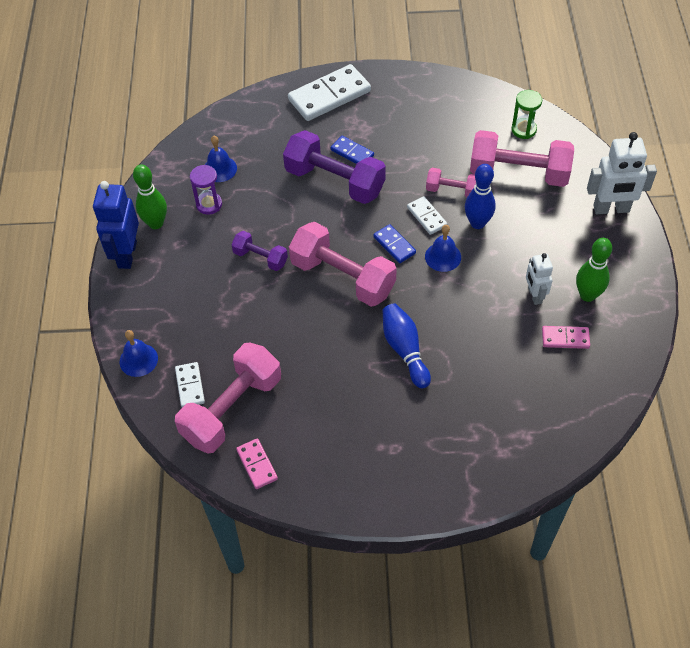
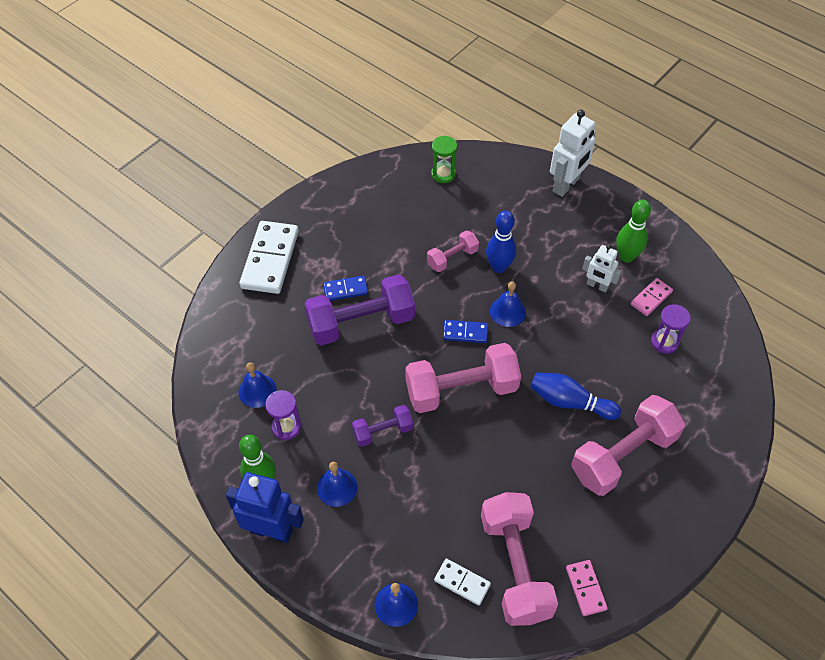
camera: 50 degrees left, 0 degrees up
(127, 254) = (271, 530): blue robot -> blue robot turned 150 degrees clockwise
(192, 265) = (337, 487): none -> blue bell
(257, 465) = (585, 588): pink domino -> pink domino turned 60 degrees clockwise
(427, 217) = (460, 292): white domino -> none
(518, 173) = (479, 208): pink dumbbell -> pink dumbbell (623, 456)
(532, 375) = (664, 342): none -> purple hourglass

